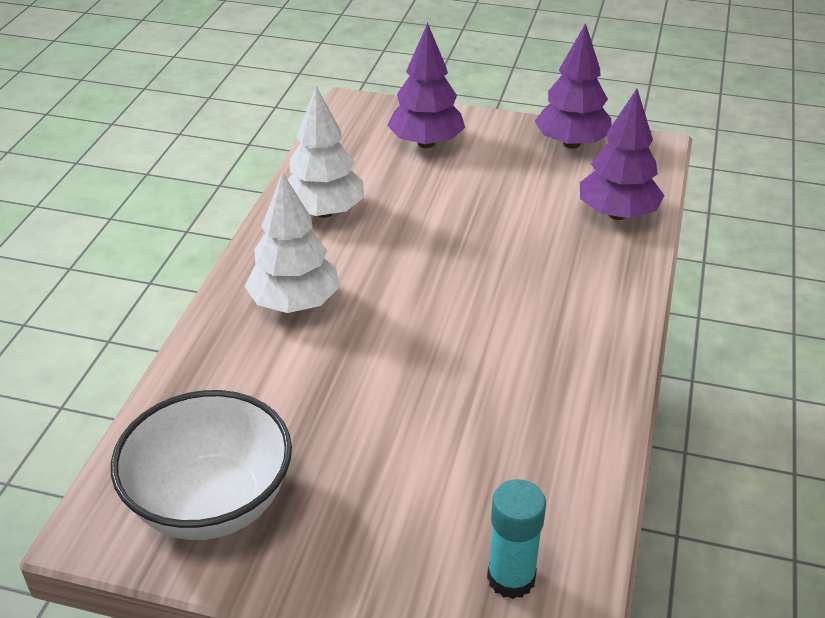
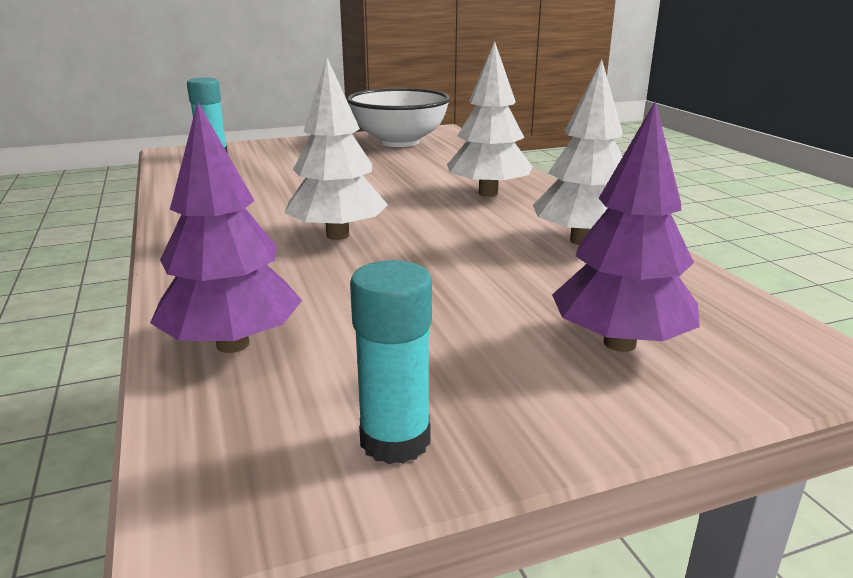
camera: 145 degrees right, 15 degrees down
(488, 292) = (337, 235): none -> white tree
(571, 143) = (395, 440): purple tree -> turquoise glue stick

